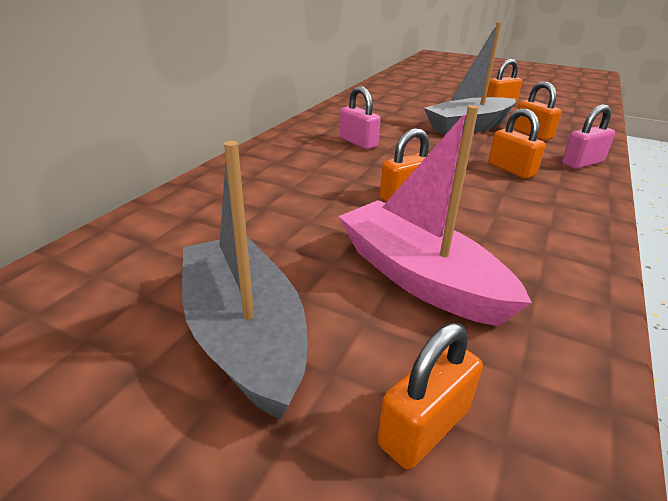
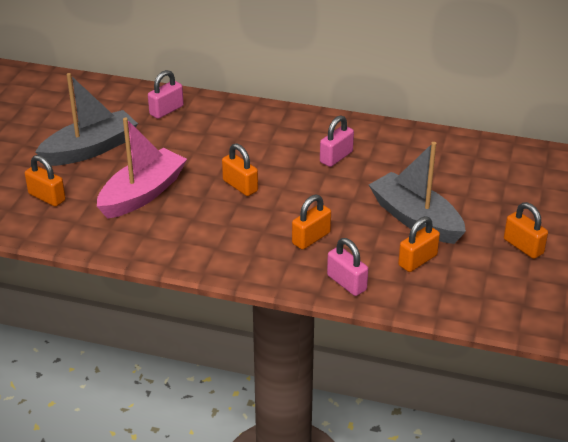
camera: 80 degrees right, 5 degrees up
(171, 233) = (166, 110): none -> pink padlock

